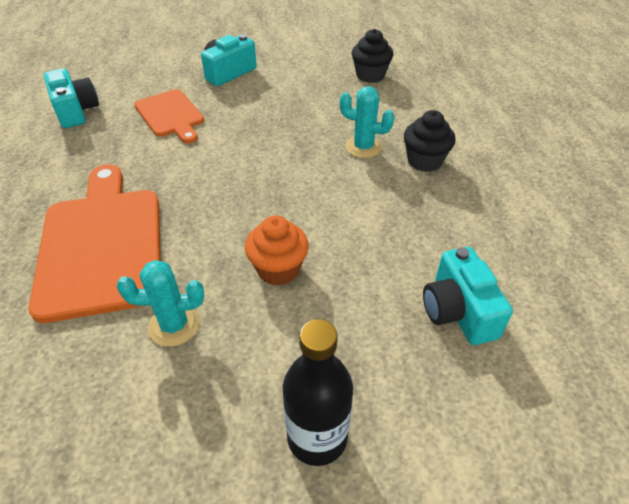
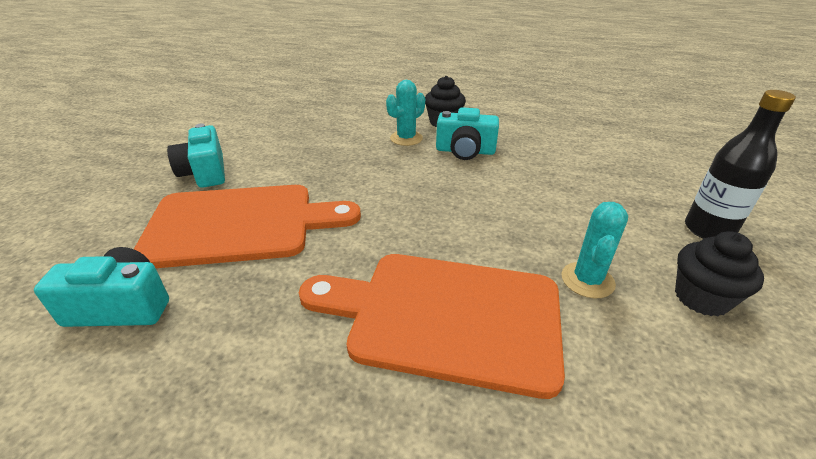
camera: 65 degrees left, 10 degrees down
(171, 115) = (240, 224): orange cutting board -> orange cutting board, size x1.72
(278, 269) = (535, 209): orange cupcake -> none
(370, 75) = (310, 112): black cupcake -> black cupcake (701, 298)
(458, 311) = (600, 152): turquoise camera -> turquoise camera (465, 151)

